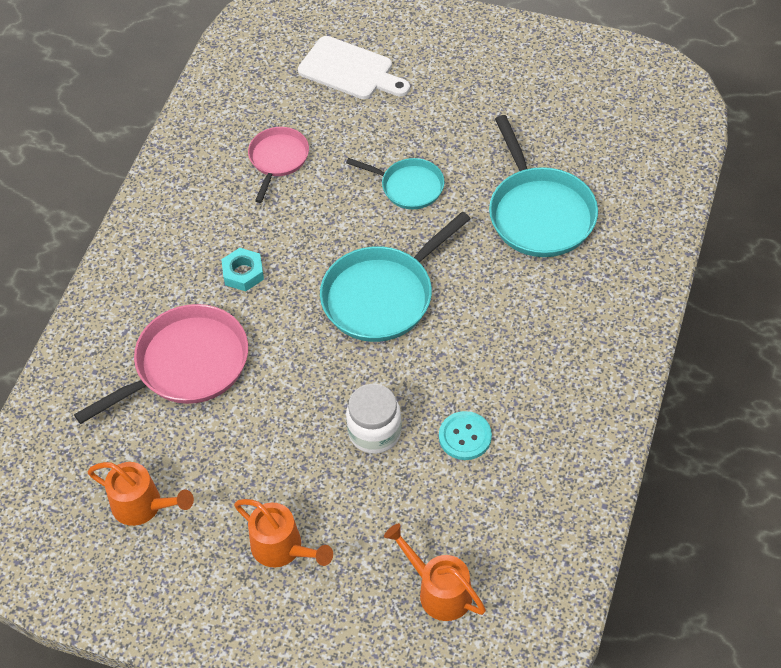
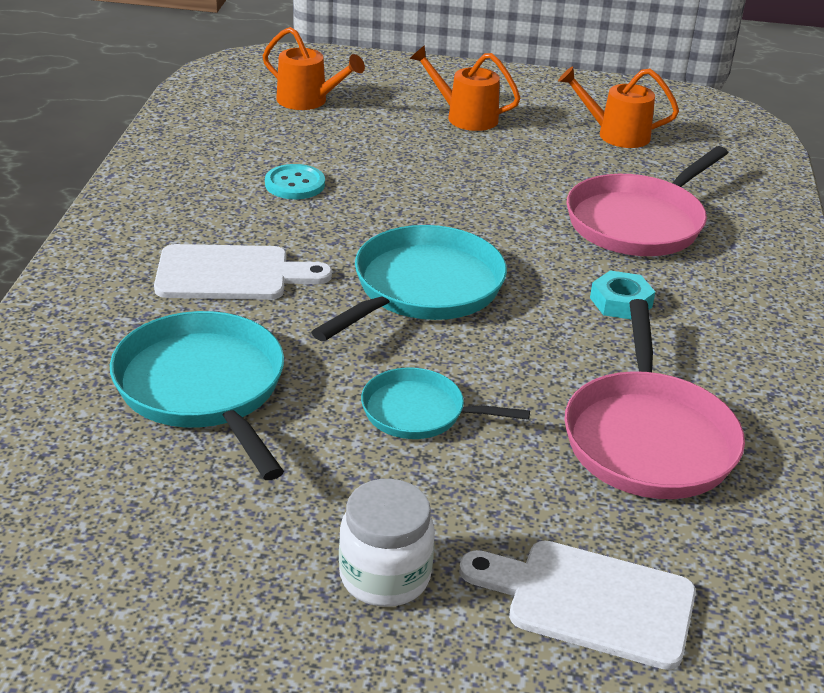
camera: 165 degrees right, 20 degrees down
(278, 159) = (648, 439): pink pan -> pink pan, size x1.70
(375, 432) = (397, 184): white jar -> white jar (385, 576)
(521, 320) = (231, 274): none -> white cutting board

